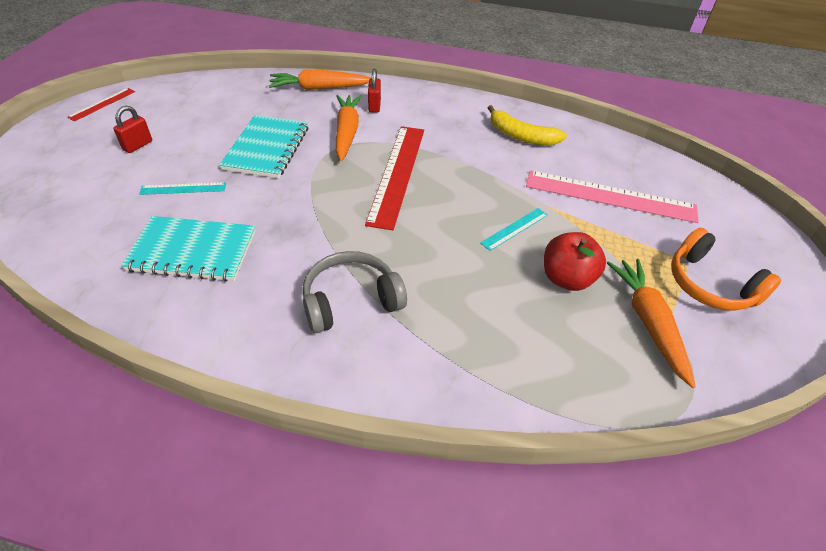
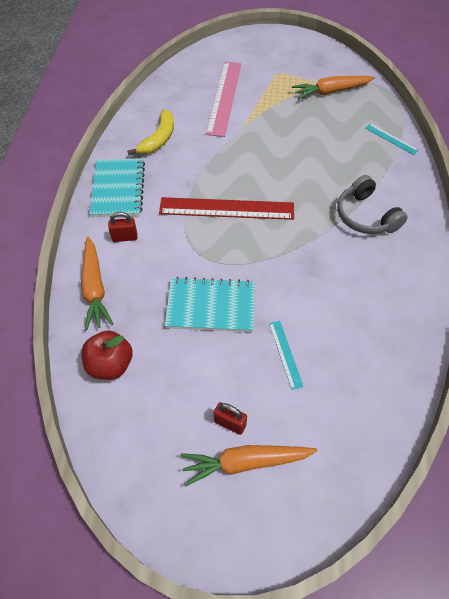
camera: 95 degrees left, 10 degrees up
(102, 104) = (154, 505): red ruler -> none
(193, 251) = (355, 319): turquoise notebook -> turquoise notebook (118, 189)
(347, 132) = (173, 251): orange carrot -> orange carrot (245, 462)
(514, 228) = (271, 142): turquoise ruler -> turquoise ruler (391, 139)
(566, 278) = (309, 120): red apple -> red apple (110, 364)
(709, 284) = (293, 66): orange headphones -> none

